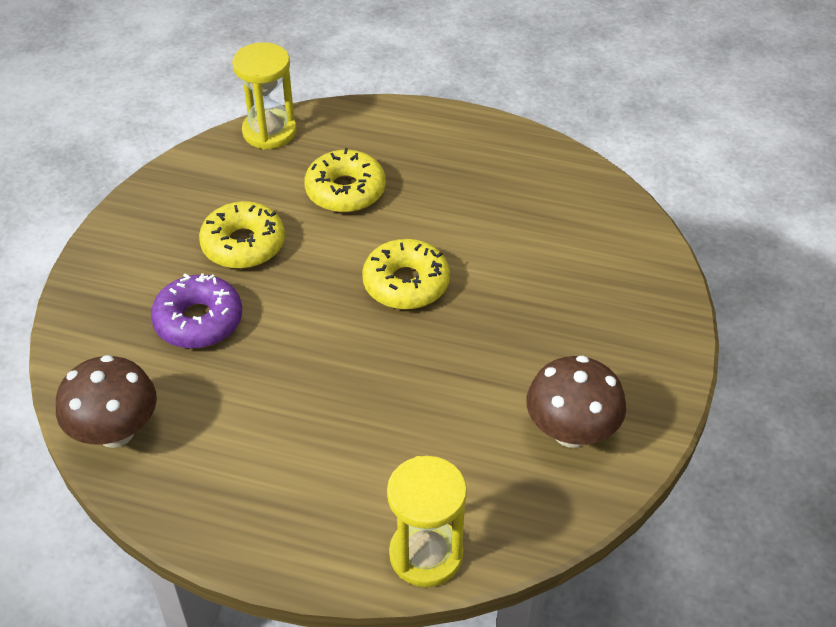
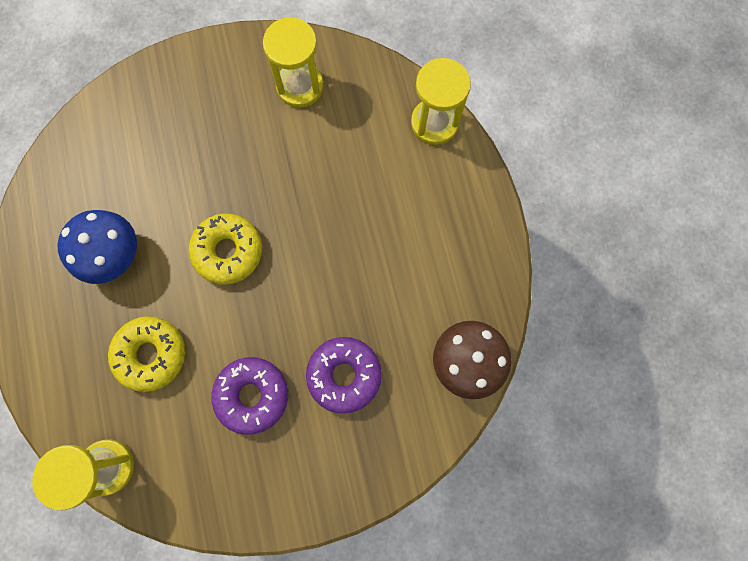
camera: 120 degrees left, 30 degrees up
(243, 244) = (252, 395): yellow donut -> purple donut
(467, 200) = (114, 255): none -> blue mushroom
(571, 432) = (300, 86): brown mushroom -> yellow hourglass

